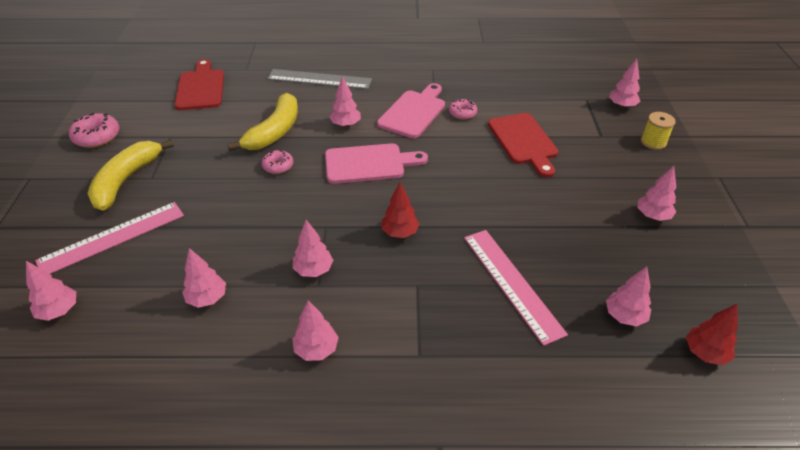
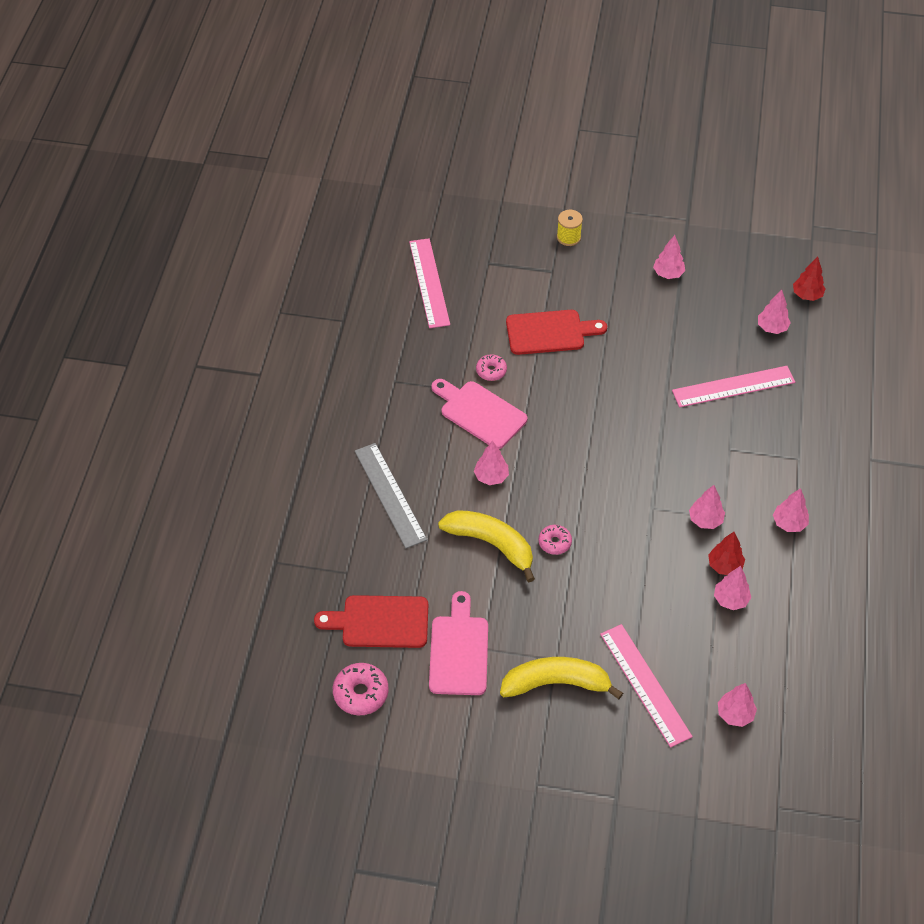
camera: 80 degrees left, 10 degrees up
(97, 137) = (467, 726): pink donut -> pink donut (361, 693)
(126, 180) = (556, 683): yellow banana -> yellow banana turned 150 degrees clockwise
(319, 79) = (390, 495): grey ruler -> grey ruler turned 45 degrees counterclockwise
(369, 163) = (563, 464): pink cutting board -> pink cutting board (459, 651)
(400, 232) = (666, 452): red tree -> red tree (724, 566)
(545, 73) = (429, 282): none -> pink ruler
(622, 106) = (505, 239): pink tree -> none

